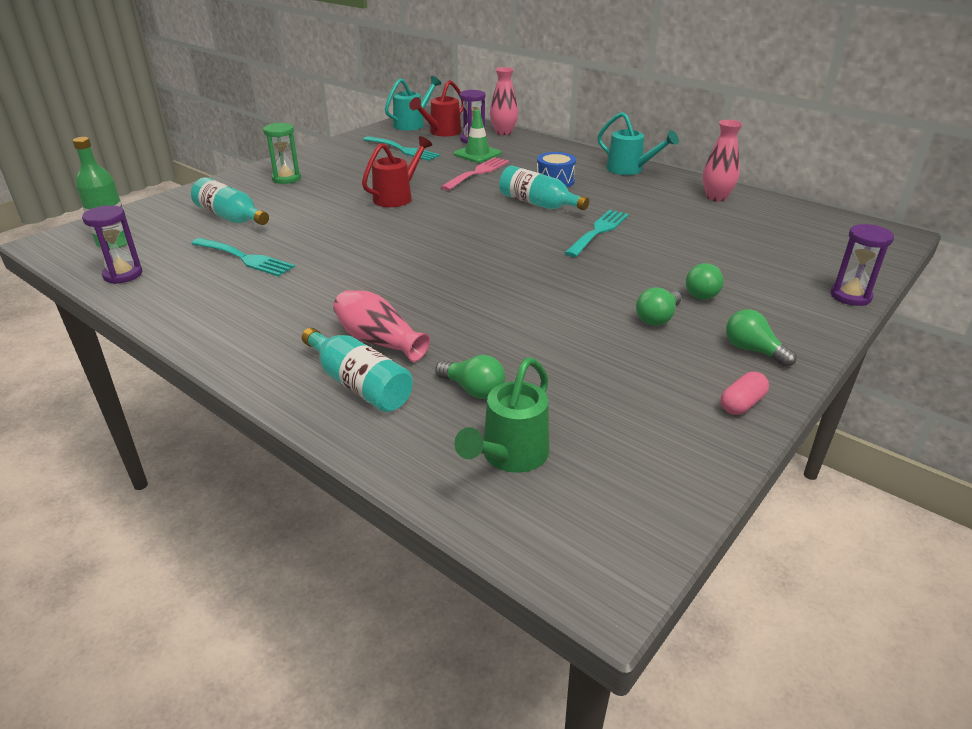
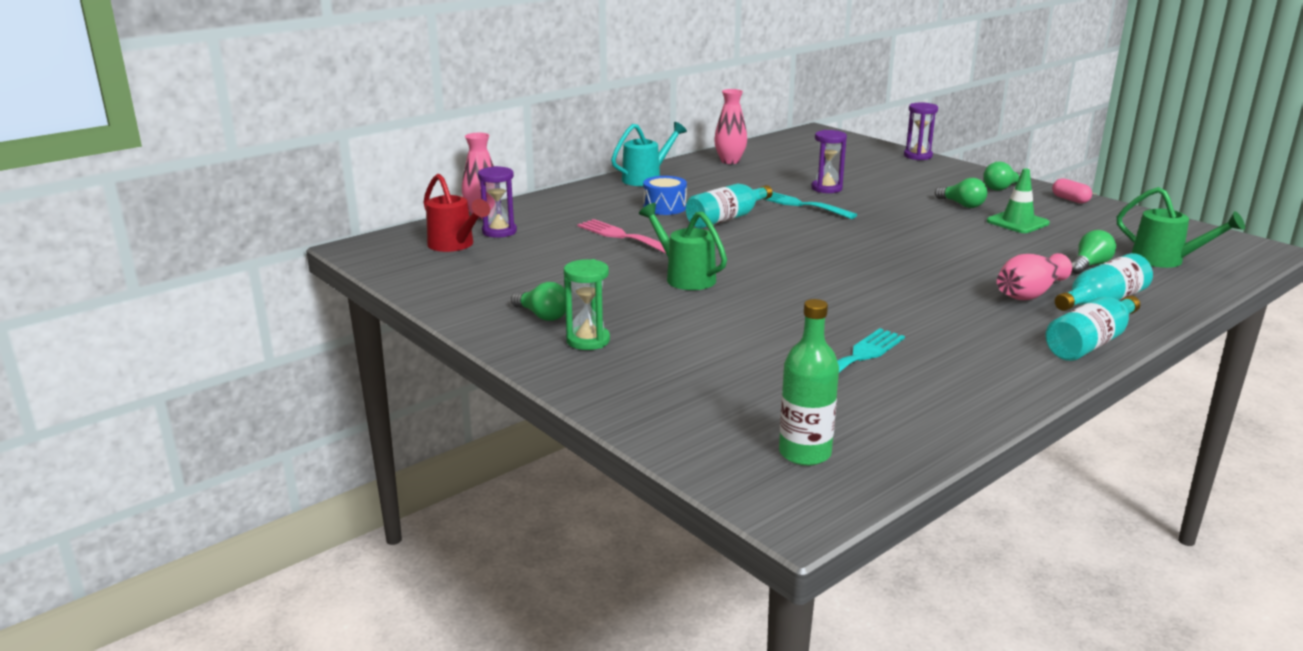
camera: 80 degrees left, 10 degrees down
(123, 275) = (909, 434): purple hourglass -> purple hourglass (826, 188)
(231, 217) = (726, 373): turquoise bottle -> turquoise bottle (1090, 343)
(397, 197) = (685, 277): red watering can -> green watering can
(403, 150) = (511, 269): turquoise fork -> none
(412, 124) = (399, 260): turquoise watering can -> none
(477, 154) = (556, 233): green traffic cone -> green traffic cone (1017, 222)
(704, 292) = (918, 188): green light bulb -> green light bulb (542, 316)

